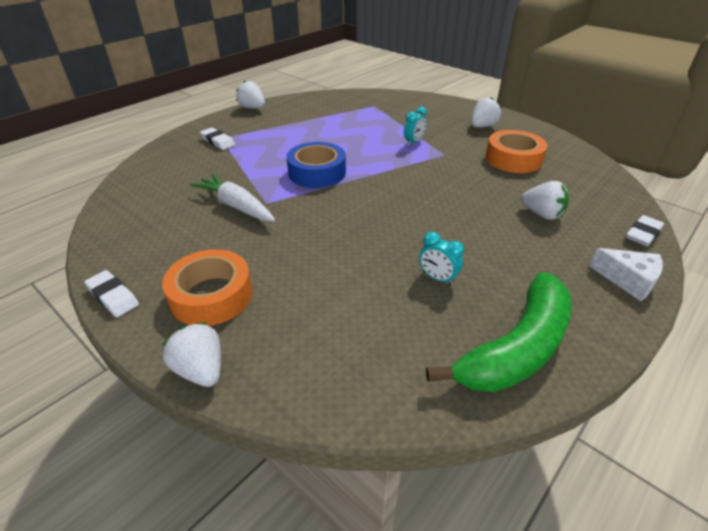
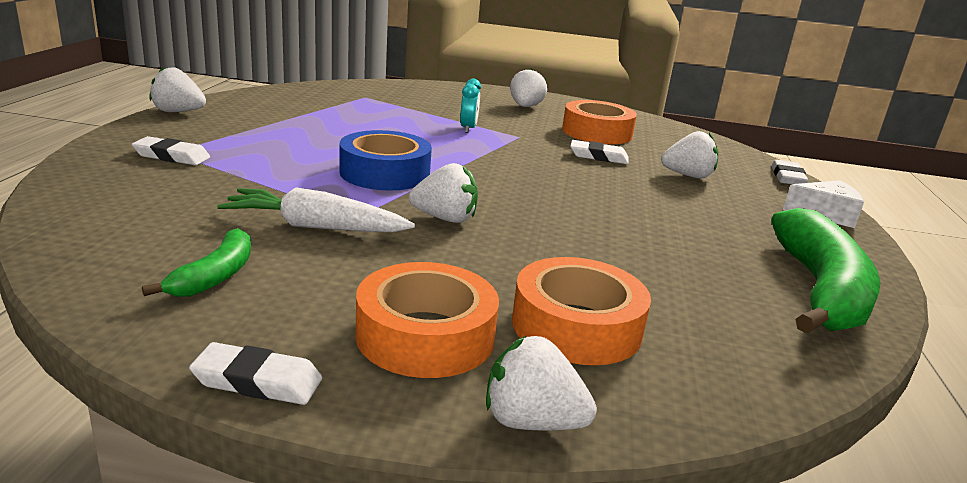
camera: 35 degrees left, 15 degrees down
(158, 227) = (215, 276): none -> green banana
(299, 317) = (576, 326): none -> orange tape
(313, 216) = (445, 218): none -> white strawberry
(437, 278) = (670, 250): turquoise clock -> none
(485, 183) = (598, 156): none -> white eraser

